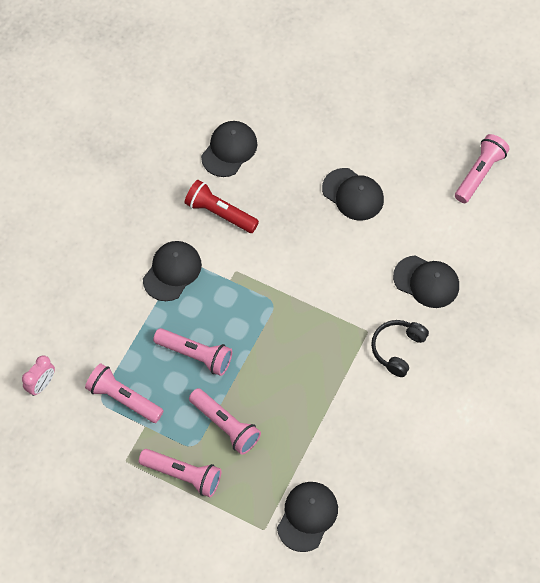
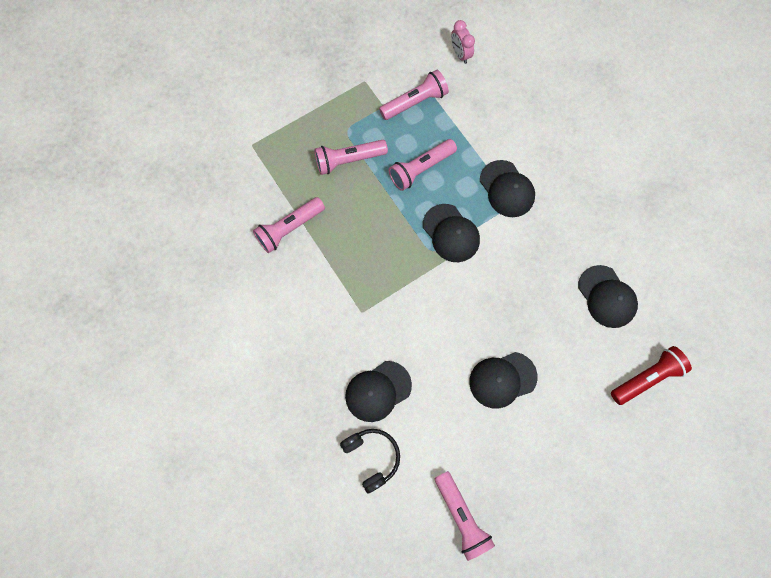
camera: 120 degrees right, 10 degrees up
(183, 475) = (328, 112): pink flashlight -> pink flashlight (289, 228)
(220, 213) = (543, 254): red flashlight -> red flashlight (646, 378)
(307, 516) = (240, 179): black cap -> black cap (451, 233)
(397, 349) = (331, 326): black headphones -> black headphones (372, 457)

